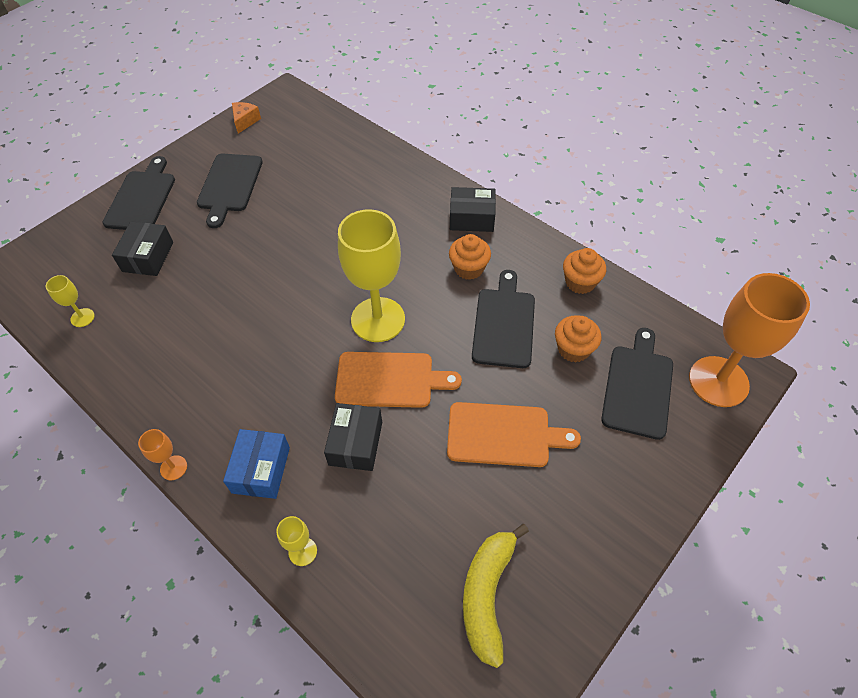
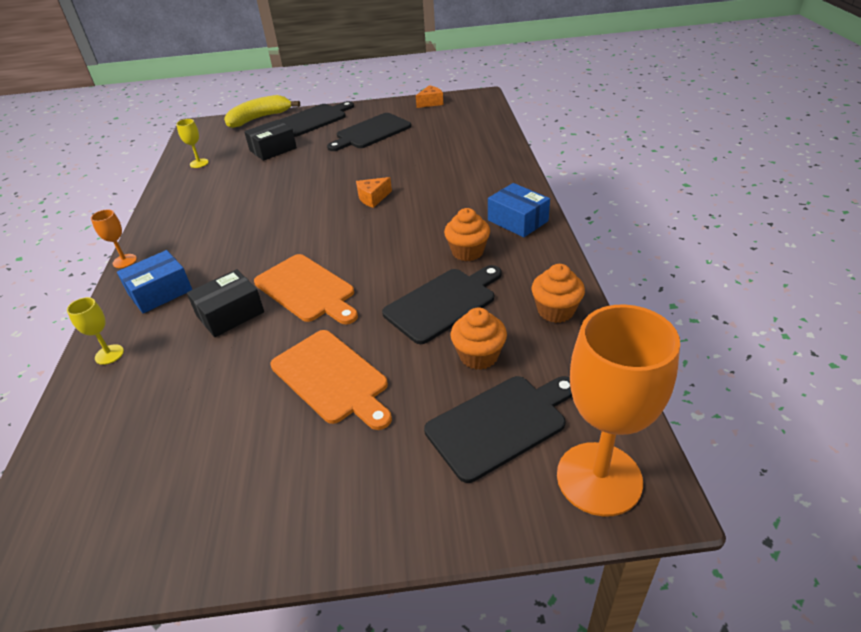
camera: 45 degrees right, 15 degrees down
(329, 260) = (373, 198): none -> orange cheese
(378, 319) = (353, 249): yellow goblet -> none
(472, 218) = (517, 220): black box -> blue box
(487, 594) = (159, 479): yellow banana -> yellow banana (259, 118)

